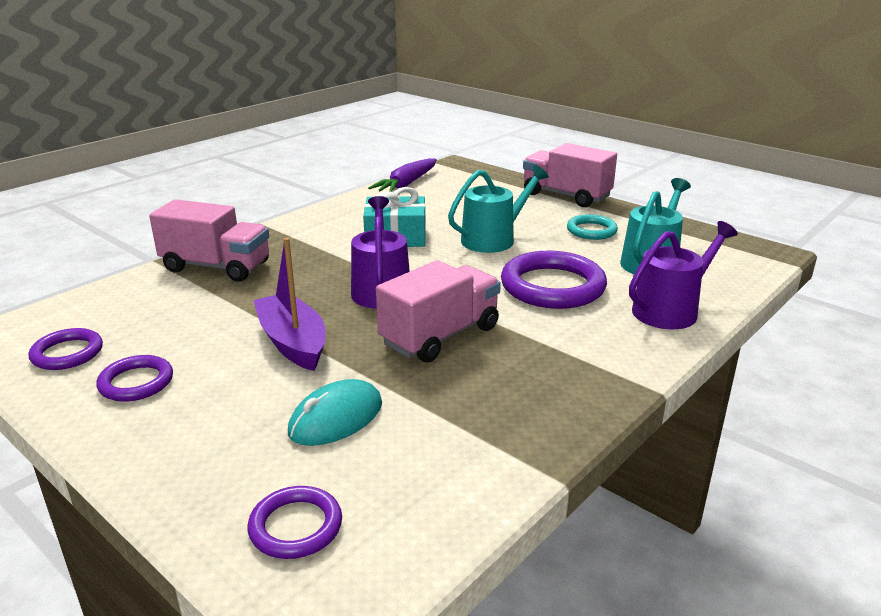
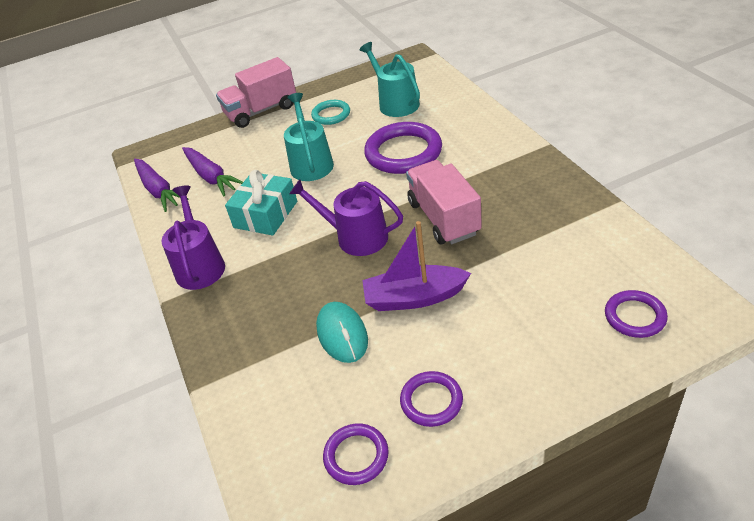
camera: 60 degrees left, 15 degrees up
(216, 267) = (244, 339): pink truck -> none
(336, 418) = (526, 285): turquoise mouse -> turquoise mouse (342, 334)
(440, 200) = (211, 177): none -> purple carrot
(670, 310) = (462, 114): purple watering can -> purple watering can (200, 265)

